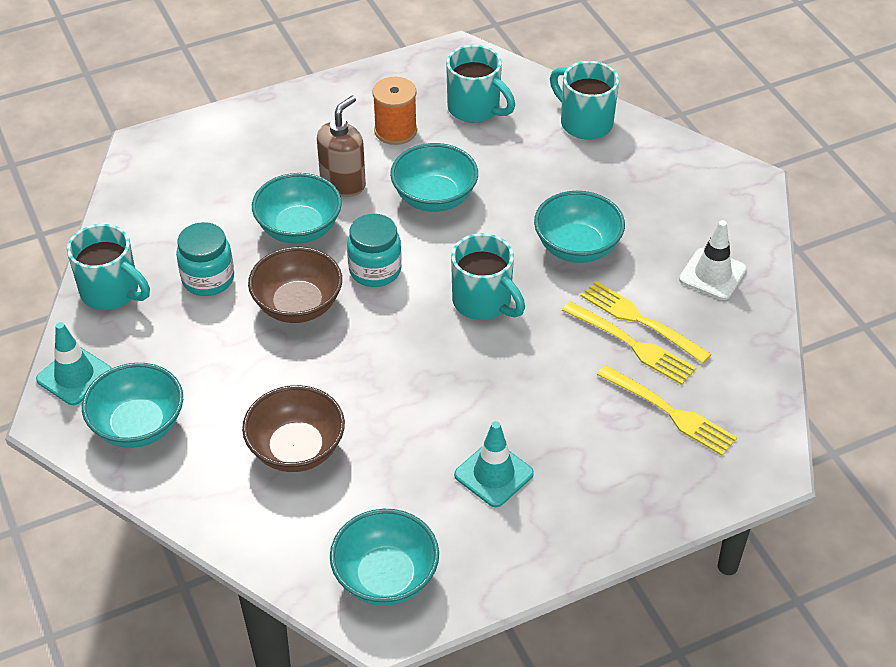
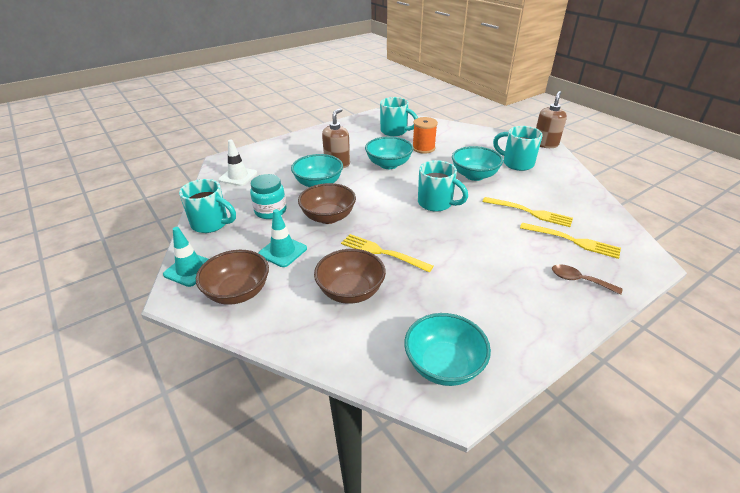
camera: 10 degrees left, 10 degrees down
(138, 425) = (238, 292): turquoise bowl -> brown bowl
(375, 270) = (368, 196): turquoise jar -> none
(395, 131) = (357, 142): orange spool -> orange spool (423, 148)
(493, 474) = (486, 288): turquoise traffic cone -> turquoise traffic cone (282, 251)
(584, 123) = (451, 131): turquoise mug -> turquoise mug (516, 163)
(637, 483) = (579, 280): none -> brown spoon
(640, 320) = (527, 201): yellow fork -> yellow fork (382, 252)
(712, 274) = (552, 178): white traffic cone -> white traffic cone (238, 176)
(750, 184) = (545, 144): none -> brown soap dispenser

